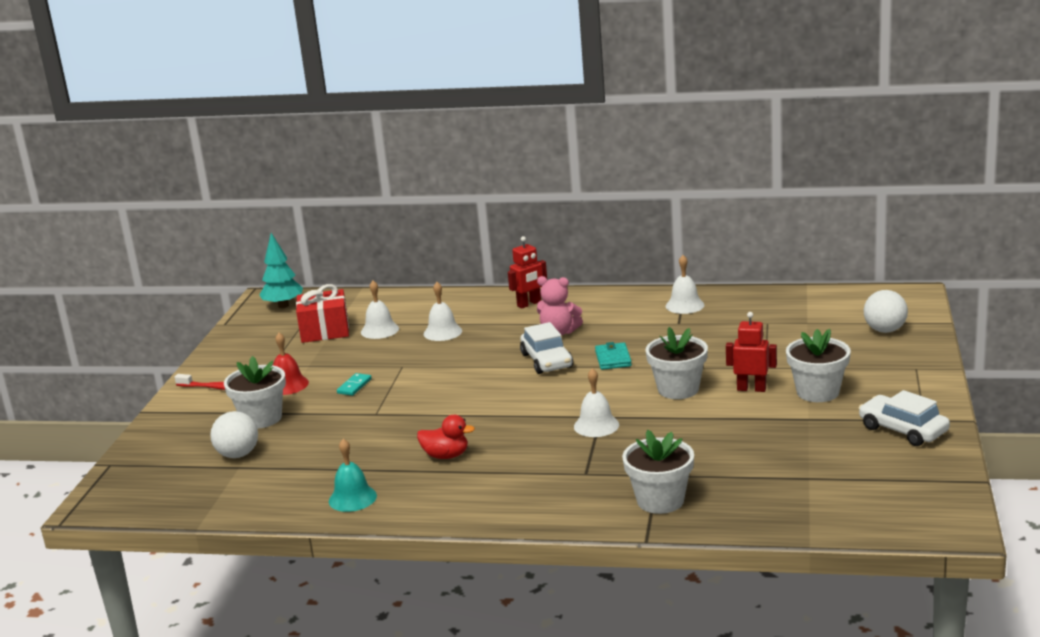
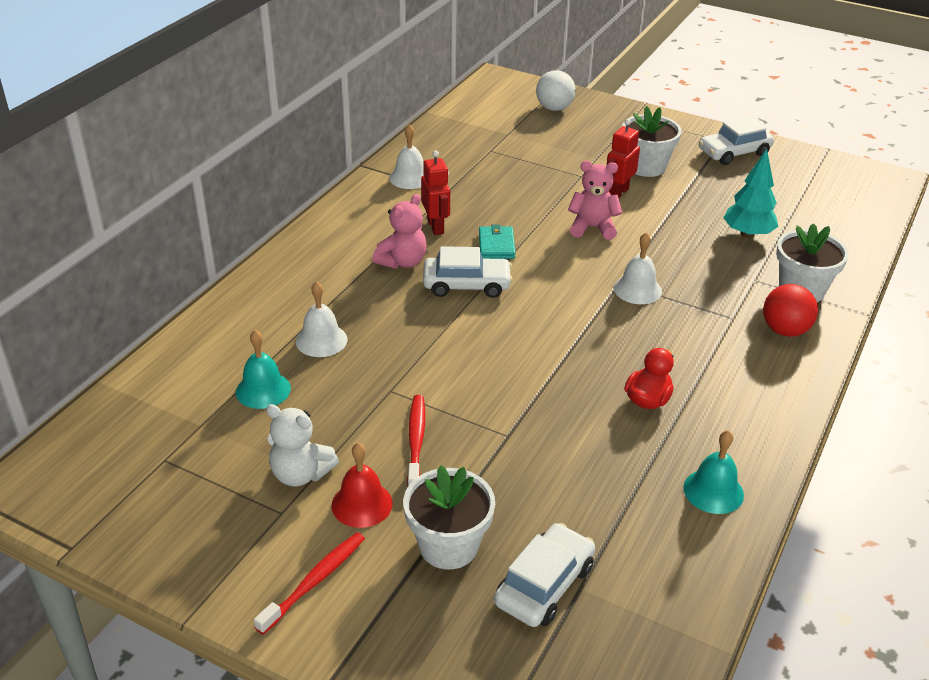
camera: 75 degrees left, 15 degrees up
(238, 455) = (544, 585): white ball -> white car
(283, 306) = (74, 470): turquoise tree -> turquoise tree (747, 234)
(306, 361) = (300, 474): none -> white teddy bear
(325, 331) = (214, 440): red gift -> none
(354, 386) = (416, 441): turquoise domino -> red toothbrush
(380, 330) = (263, 390): white bell -> turquoise bell
(529, 304) = (306, 263): red robot -> red robot (436, 227)
(585, 500) = (784, 330): none -> red ball
(613, 358) = (496, 245): turquoise wallet -> turquoise wallet turned 75 degrees clockwise
(678, 389) = (592, 227): white flower pot -> pink teddy bear

